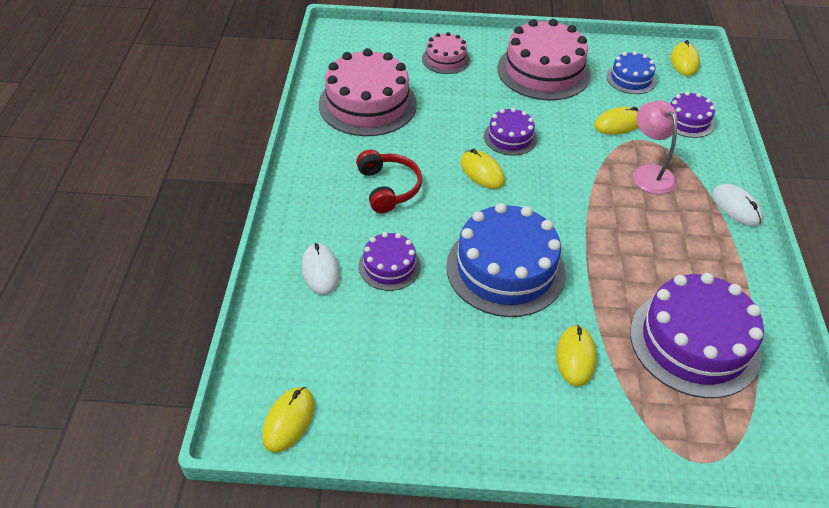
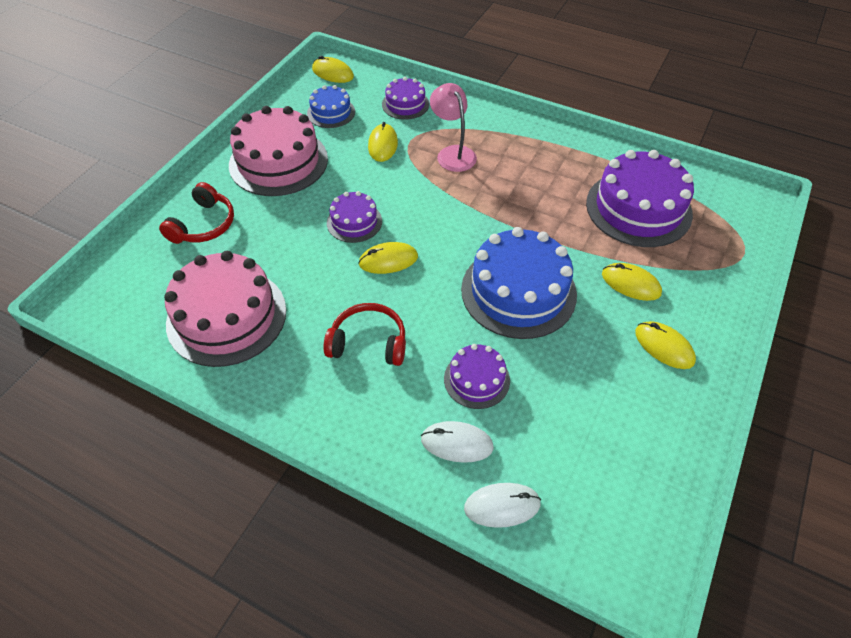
camera: 65 degrees left, 5 degrees up
(288, 420) = (640, 533): yellow mouse -> yellow mouse (664, 347)
(445, 59) = (204, 225): pink cake -> red headphones
(649, 173) = (452, 153): pink lamp -> pink lamp turned 60 degrees clockwise
(736, 207) = (515, 124): white mouse -> white mouse (502, 506)

